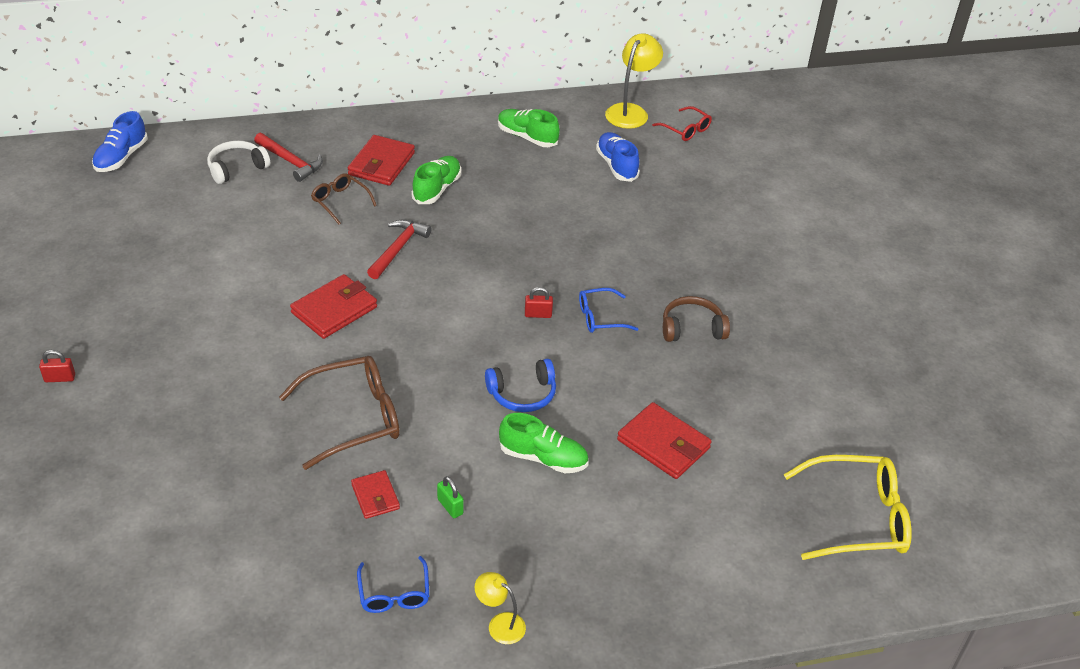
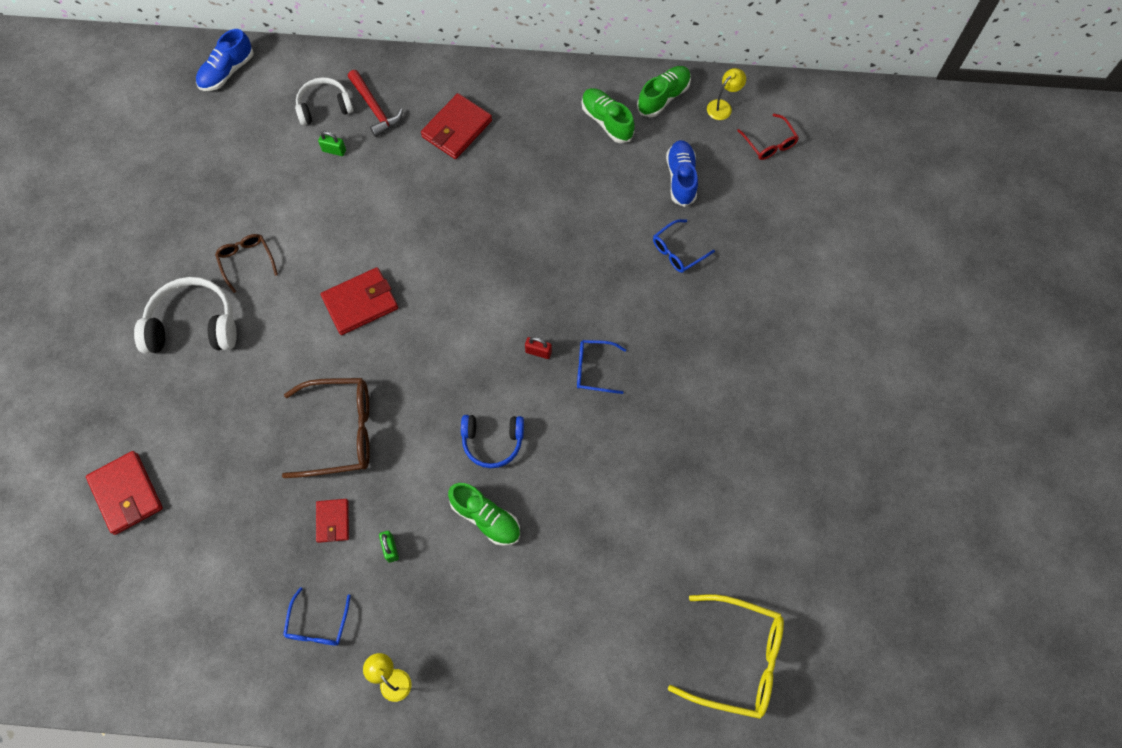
camera: 20 degrees right, 25 degrees up
(60, 378) = (116, 326): red padlock -> none
(152, 361) = (193, 325): none -> white headphones
(259, 198) = (334, 150): none -> green padlock
(340, 202) = (404, 170): brown glasses -> brown glasses (246, 261)
(398, 249) = (438, 242): red hammer -> none
(437, 189) = (498, 173): green shoe -> green shoe (663, 97)
(630, 111) = (723, 106): yellow lamp -> yellow lamp, size x0.57
(639, 217) = (678, 251): none -> blue glasses
(663, 444) = (596, 530): red wallet -> red wallet (127, 493)
(692, 328) = (674, 403): brown headphones -> none

